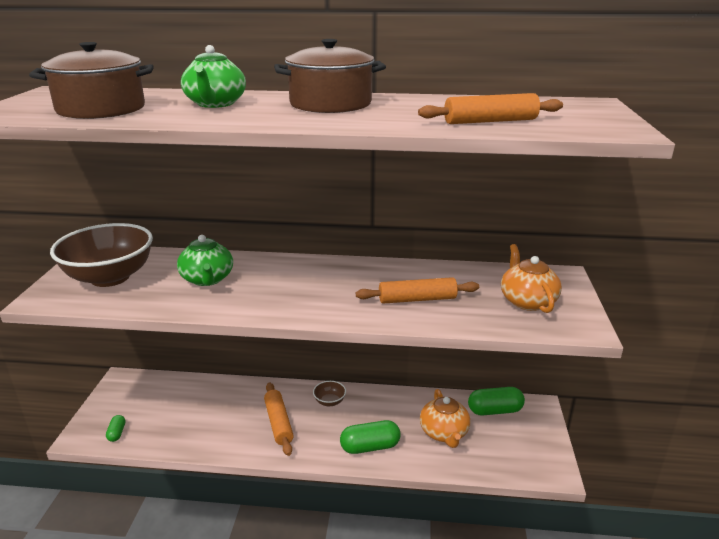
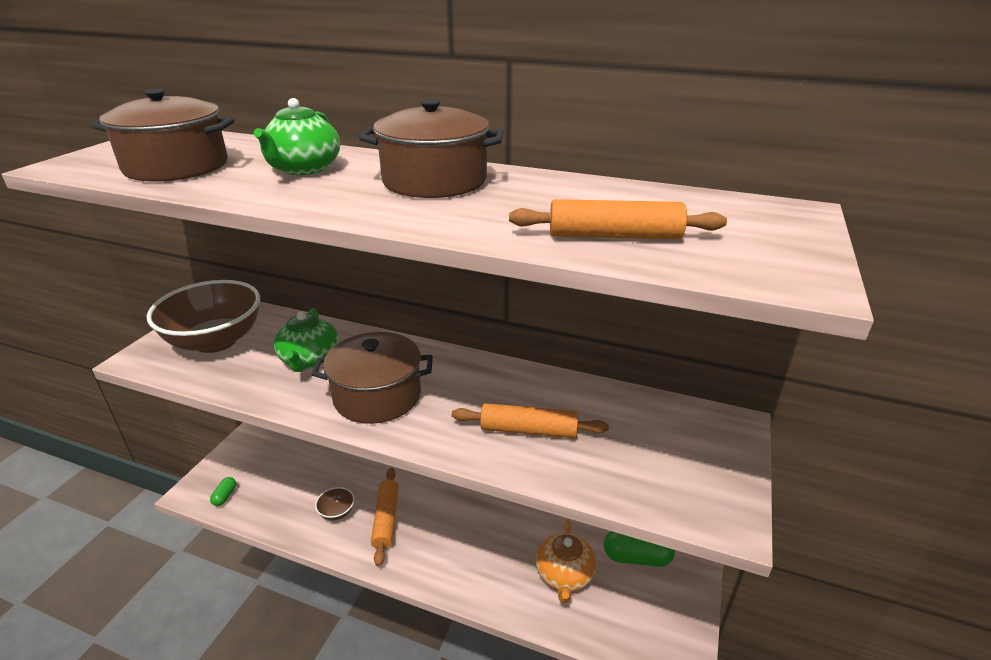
camera: 15 degrees right, 5 degrees up
(283, 295) = (377, 396): none -> brown pot
(329, 401) = (450, 503): brown bowl -> brown bowl (337, 512)
(370, 447) = (472, 574): green capsule -> none
(527, 301) = (668, 459): orange teapot -> none

